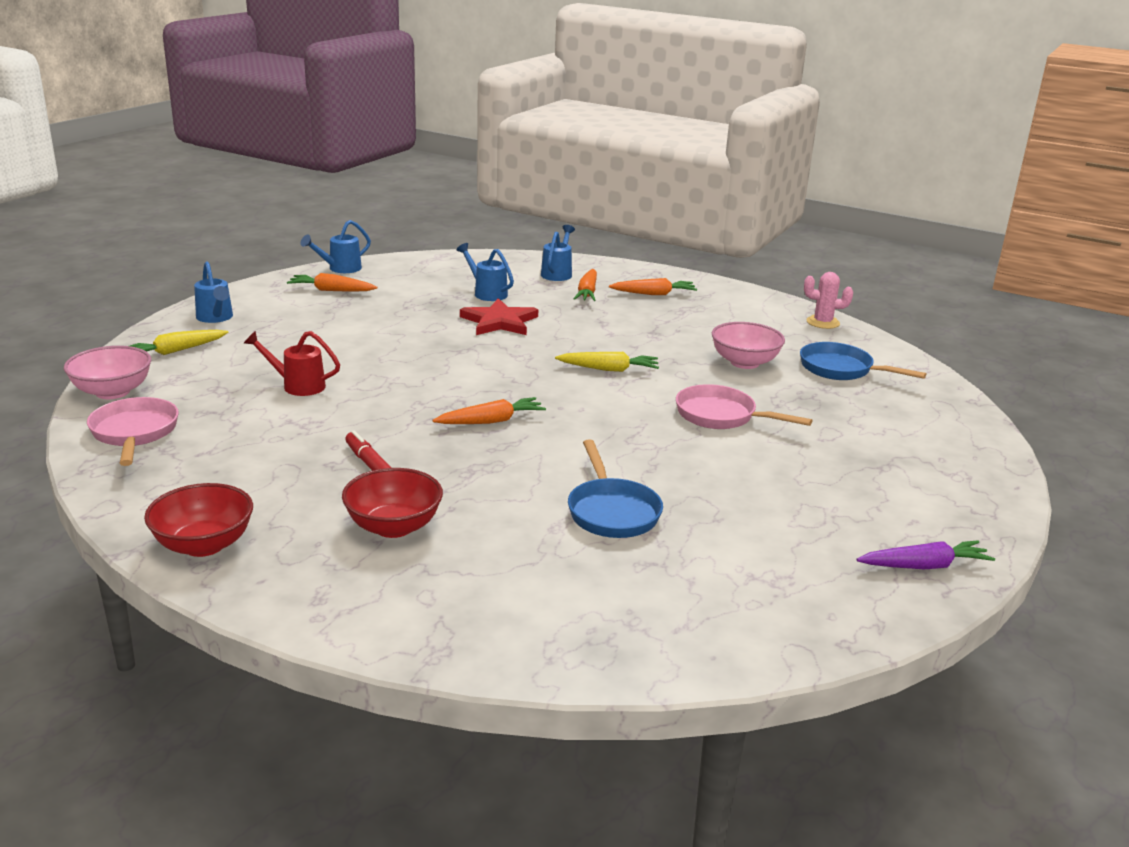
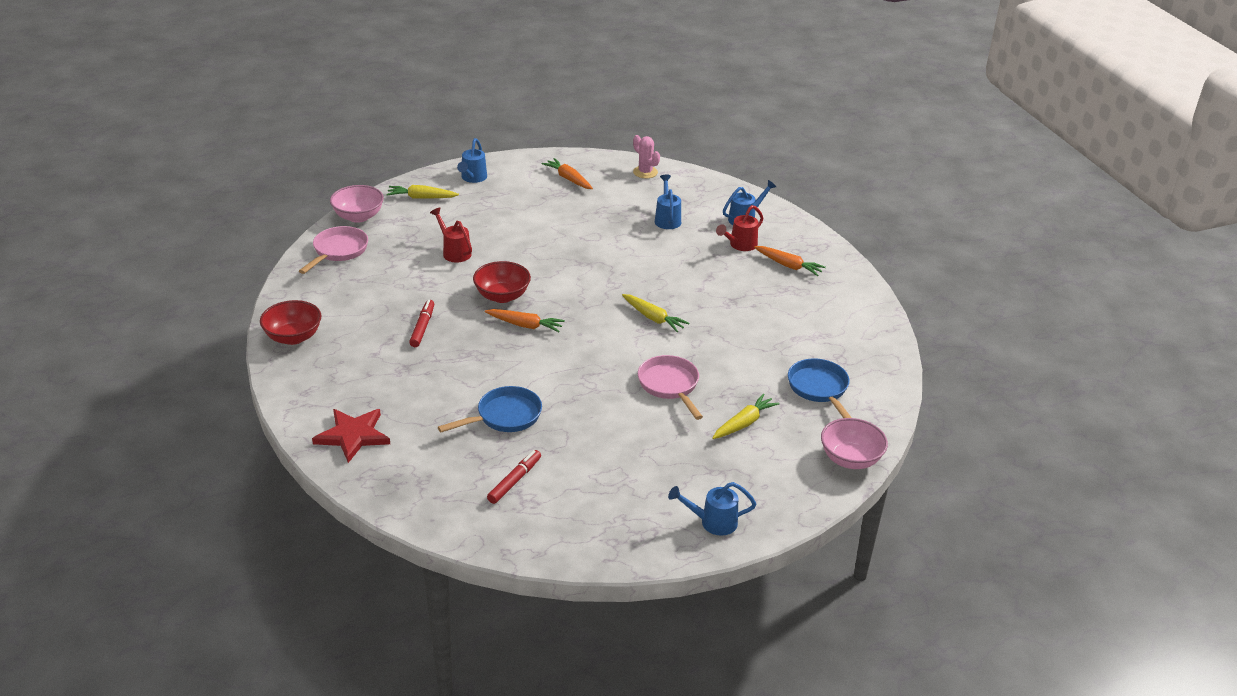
camera: 40 degrees right, 10 degrees up
(340, 269) = (599, 160): blue watering can -> blue watering can (713, 522)
(393, 527) = (386, 370): red bowl -> red bowl (502, 296)
(499, 322) = (639, 248): red star -> red star (353, 435)
(587, 292) = (740, 245): orange carrot -> red watering can
(612, 511) = (504, 416): blue pan -> blue pan turned 150 degrees counterclockwise
(730, 567) = (514, 481): none -> red marker
(744, 362) = (756, 353): pink bowl -> pink bowl (850, 459)
(823, 322) = (880, 344): pink cactus -> pink cactus (645, 172)
(835, 418) = (744, 423): none -> yellow carrot
(924, 566) = (623, 539): purple carrot -> none

